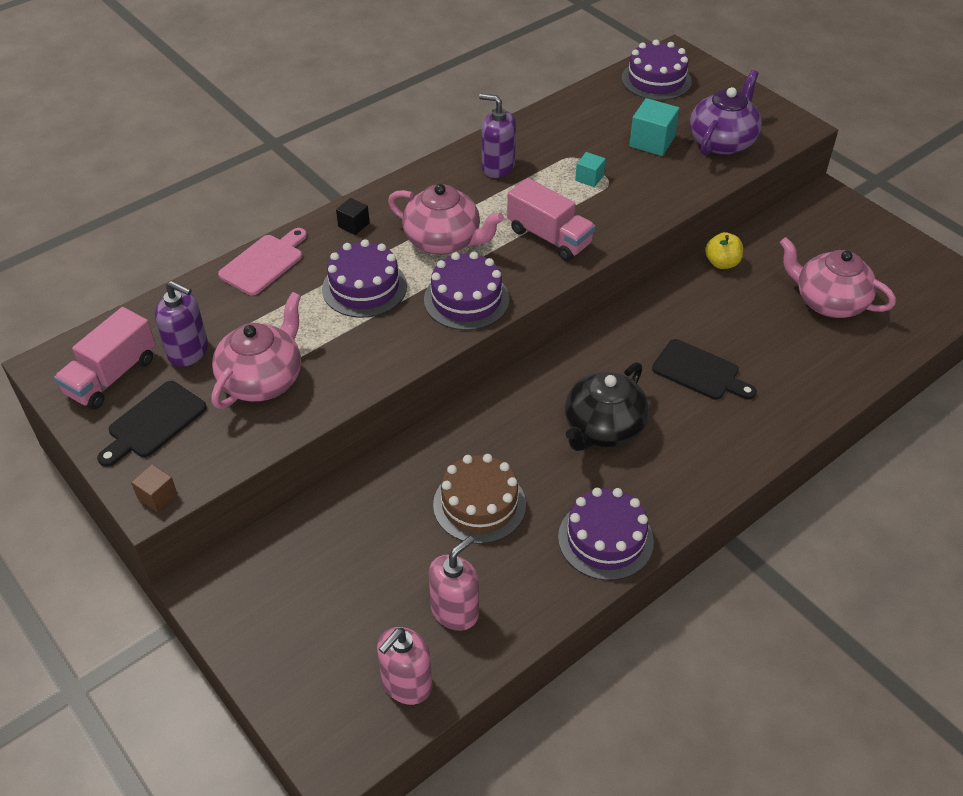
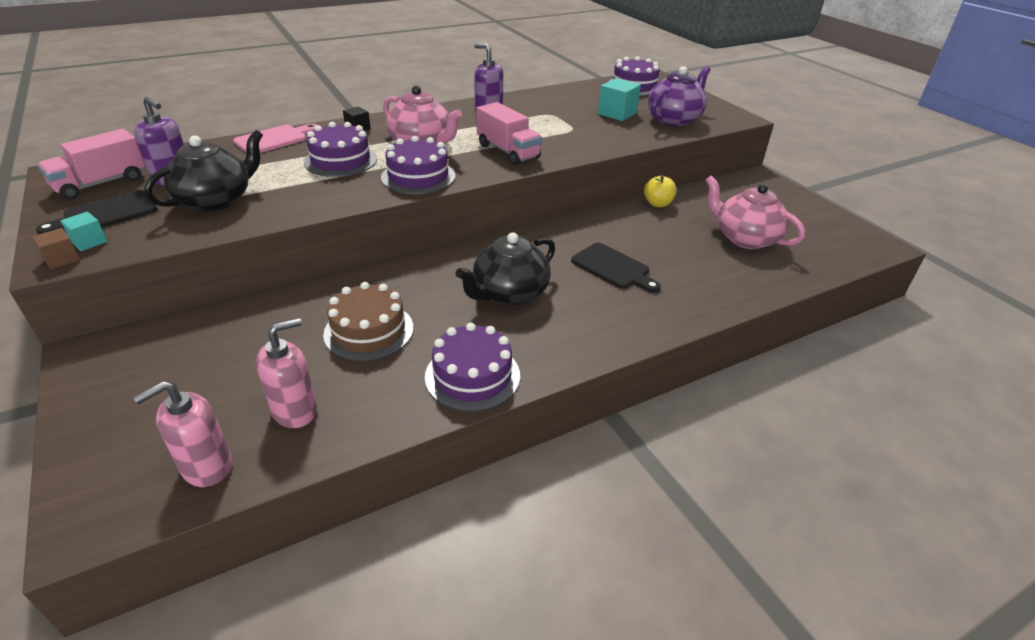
camera: 10 degrees right, 10 degrees down
(262, 380) = (216, 201): pink teapot -> black teapot
(589, 178) = (557, 125): turquoise cube -> turquoise cube (89, 242)

